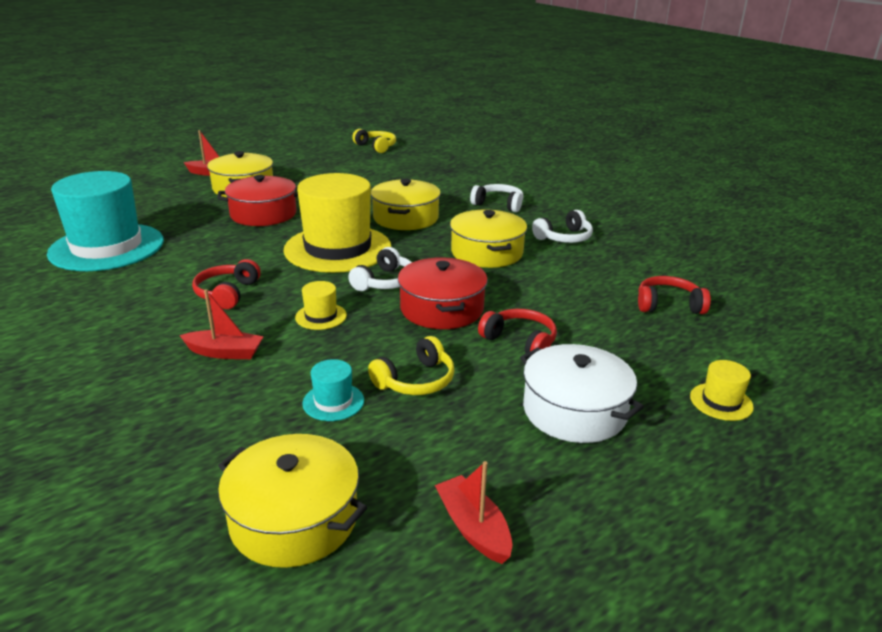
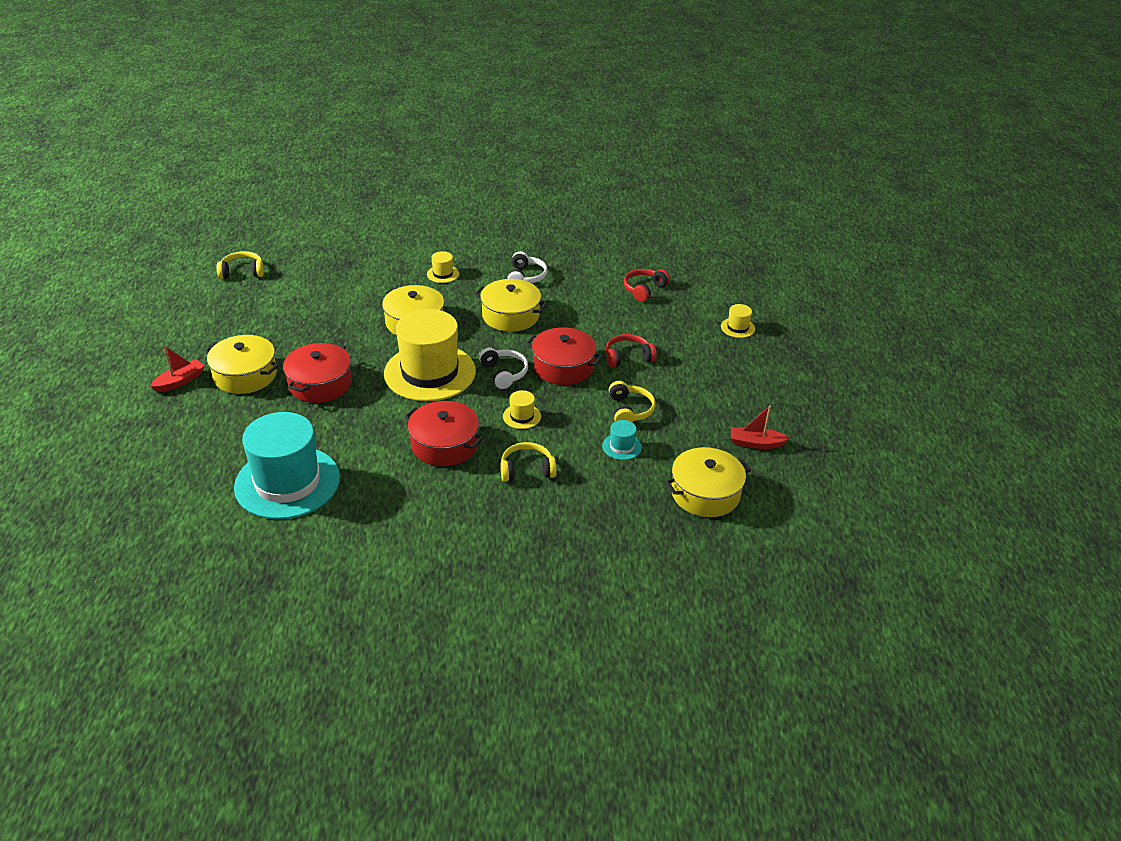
camera: 55 degrees left, 10 degrees up
(225, 352) = (527, 469): red boat -> yellow headphones
(227, 293) = (444, 445): red headphones -> red pot
(498, 204) = (443, 274): white headphones -> yellow hat
(574, 410) = (704, 373): white pot -> none

